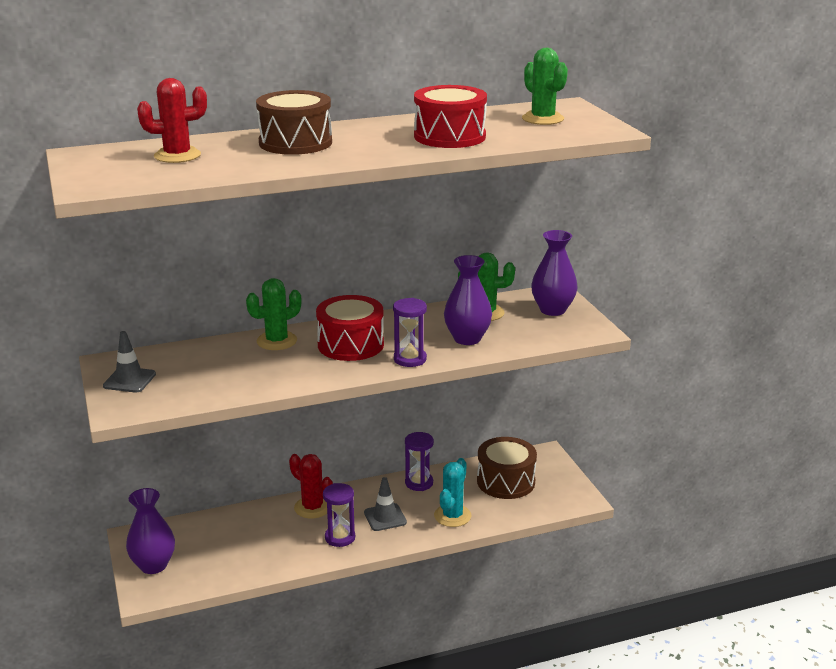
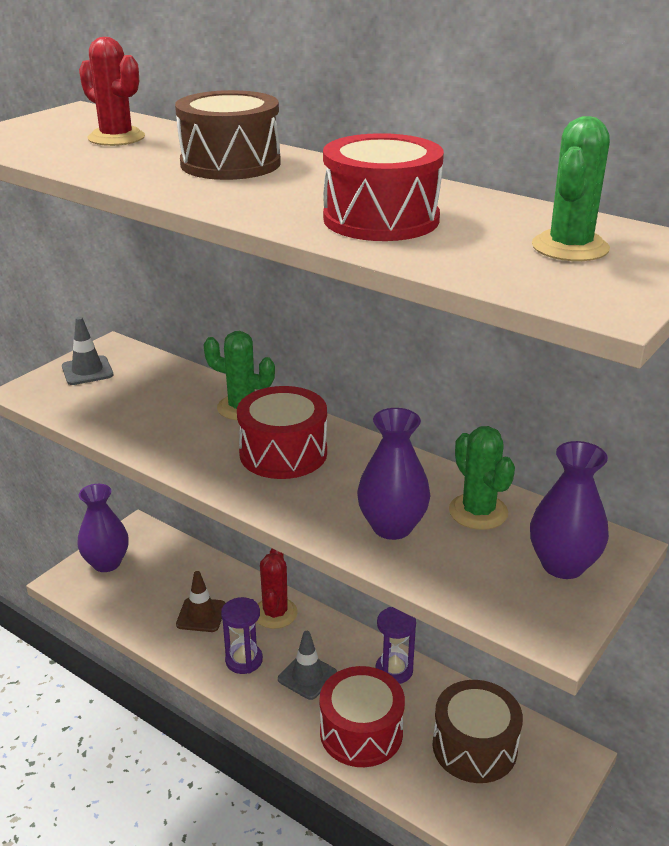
camera: 55 degrees right, 5 degrees up
(273, 540) = (201, 615): none -> brown traffic cone
(410, 359) = (292, 506): purple hourglass -> none
(452, 516) = (361, 732): turquoise cactus -> red drum

